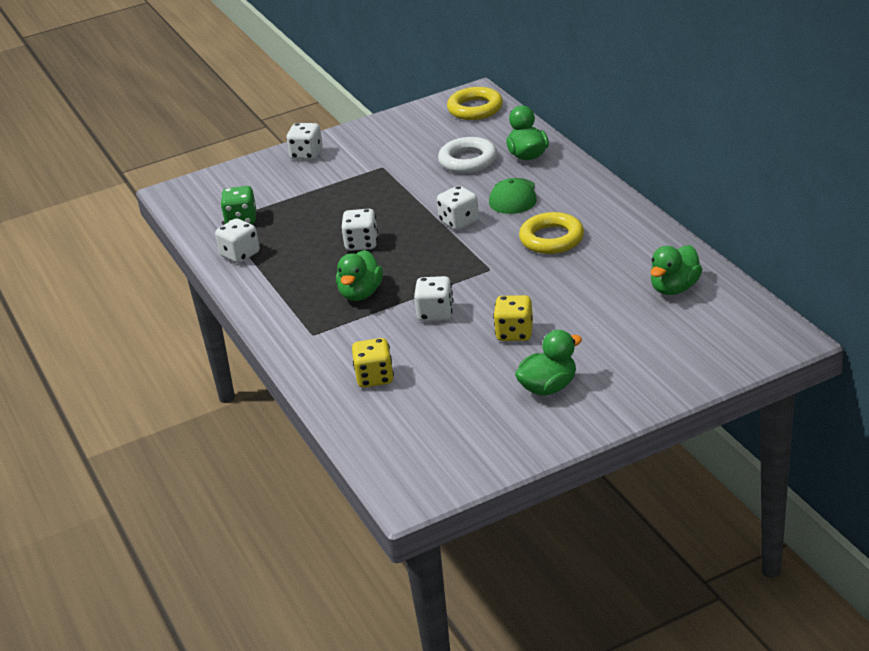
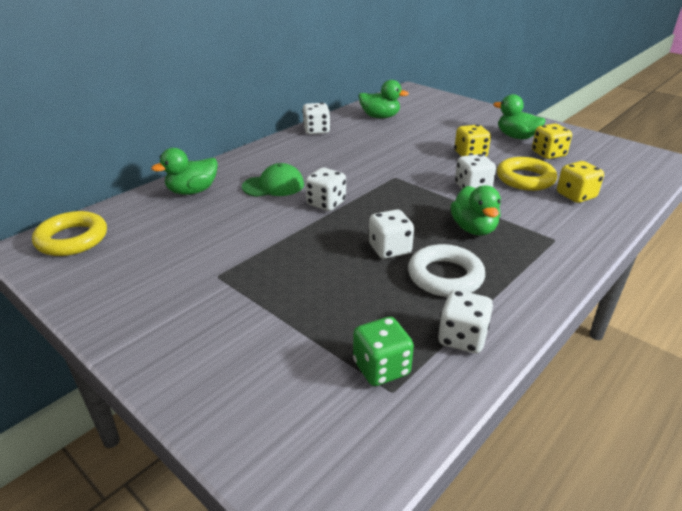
camera: 115 degrees left, 0 degrees up
(306, 154) = (179, 357): white dice -> white dice (316, 130)
(360, 293) = (473, 229): green duck -> green duck turned 90 degrees clockwise
(468, 160) = (202, 221): white ring -> white ring (445, 276)
(482, 396) = (548, 154): none -> yellow dice
(551, 239) = (337, 160): yellow ring -> yellow ring (525, 179)

